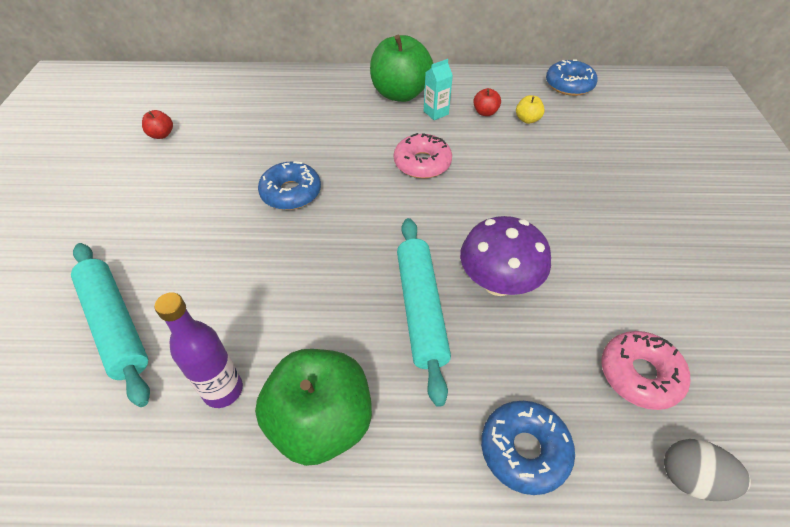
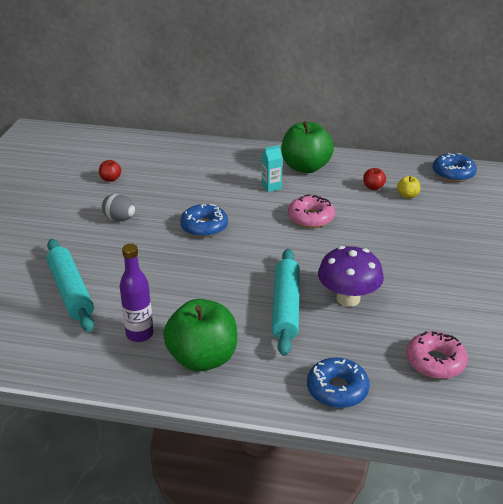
camera: 10 degrees right, 15 degrees down
(436, 113) = (331, 184): turquoise carton -> turquoise carton (271, 187)
(691, 478) = (449, 418): grey egg -> grey egg (120, 219)

